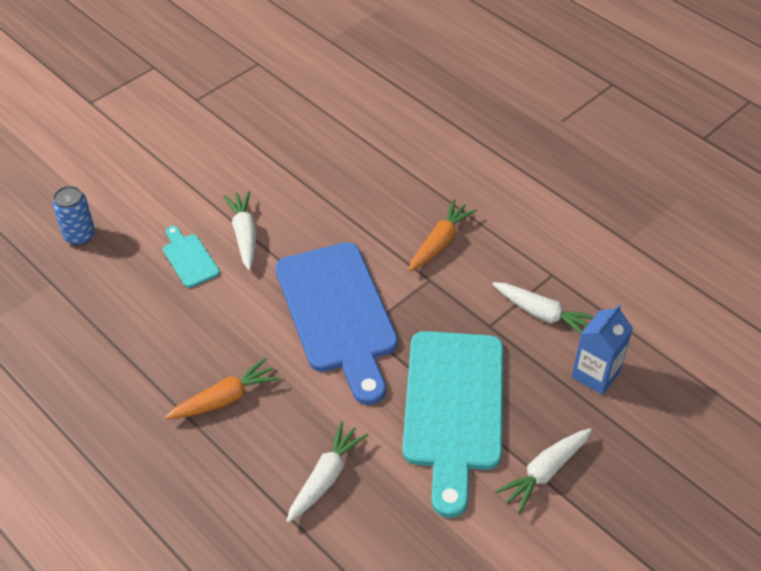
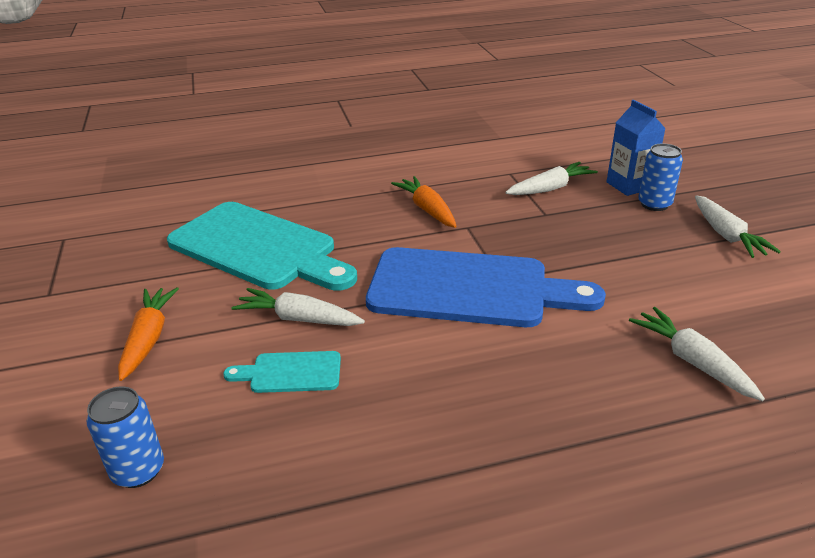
camera: 60 degrees left, 15 degrees down
(225, 398) = (538, 407): orange carrot -> orange carrot (149, 338)
(453, 408) = (633, 258): turquoise cutting board -> turquoise cutting board (258, 248)
(569, 403) = (654, 204): none -> blue can

